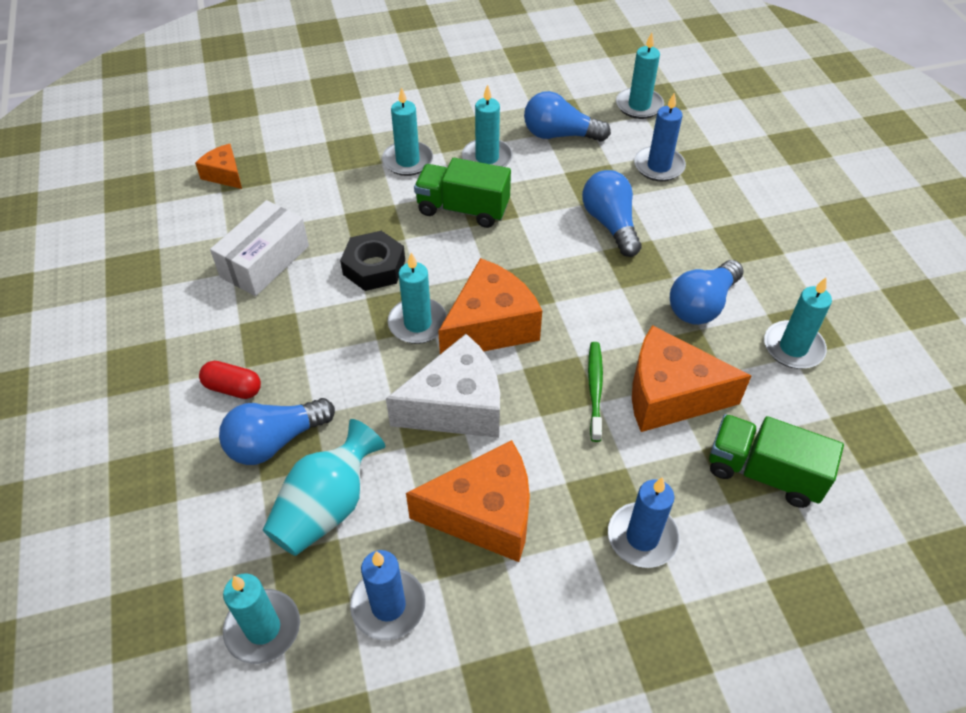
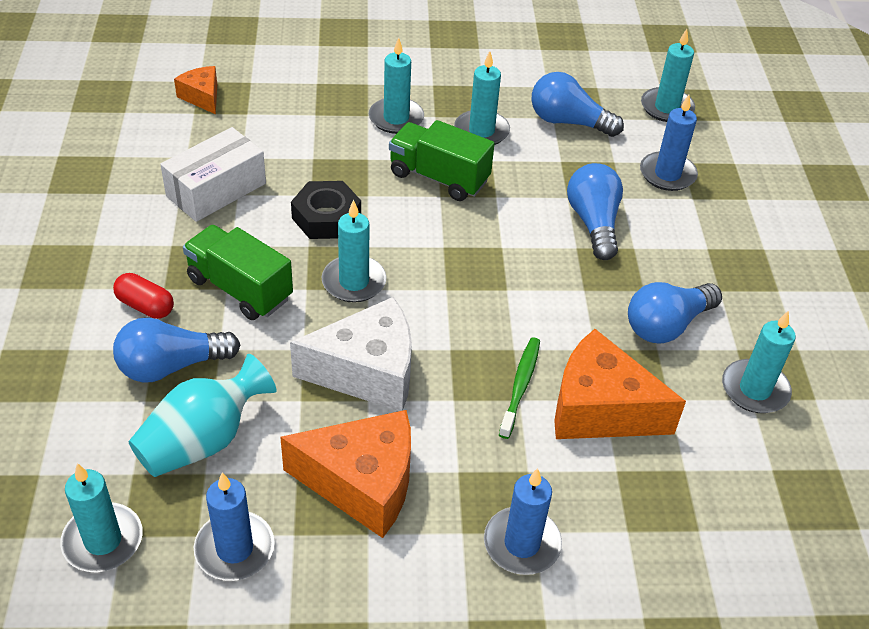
camera: 10 degrees right, 5 degrees down
(490, 326) = (429, 300): orange cheese -> none
(764, 472) = (677, 509): green truck -> green truck (240, 289)

